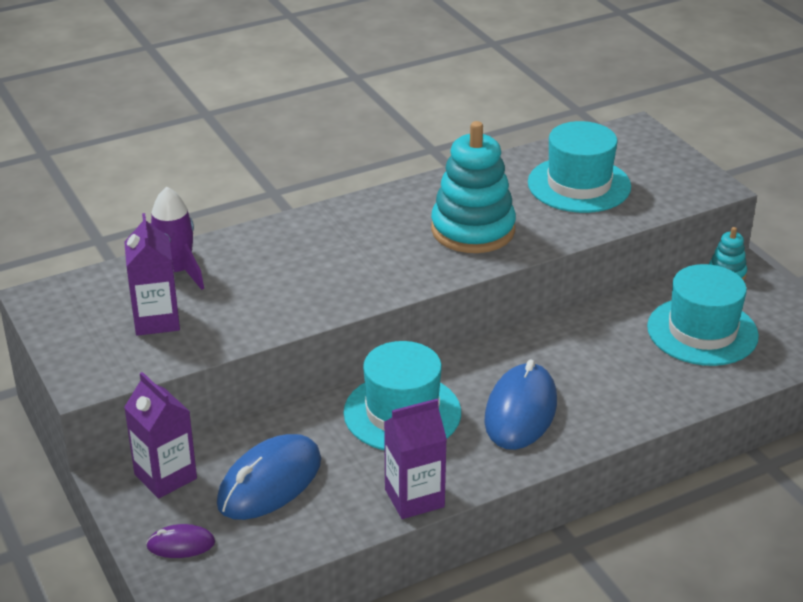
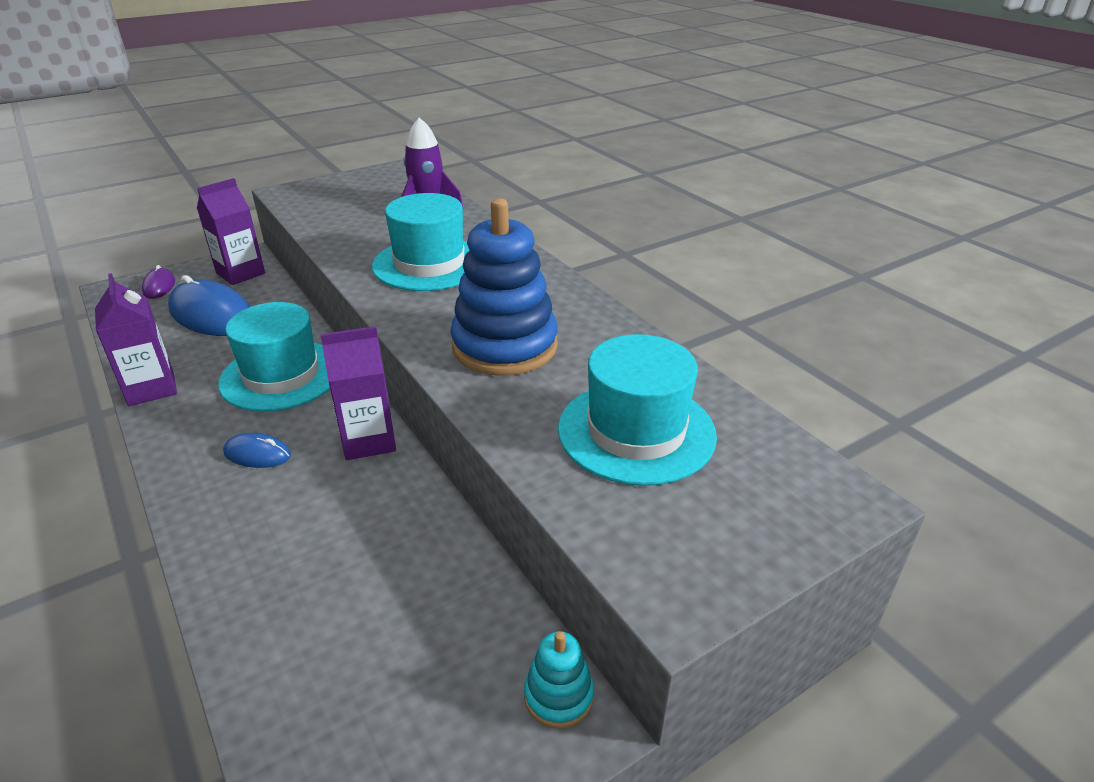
camera: 85 degrees right, 0 degrees up
(156, 320) = (358, 206): purple carton -> purple carton (368, 440)
(473, 230) = (505, 346): turquoise stacking toy -> blue stacking toy
(520, 411) = (257, 454): blue mouse -> blue mouse, size x0.50
(702, 331) = (391, 646): turquoise hat -> turquoise hat (429, 264)

